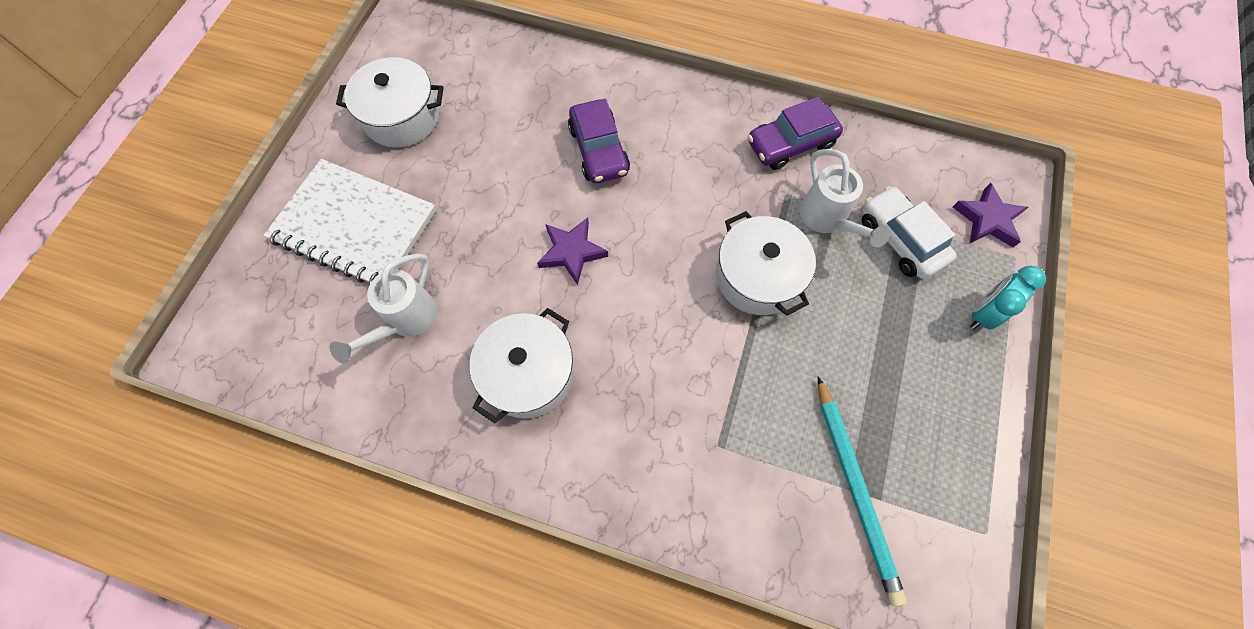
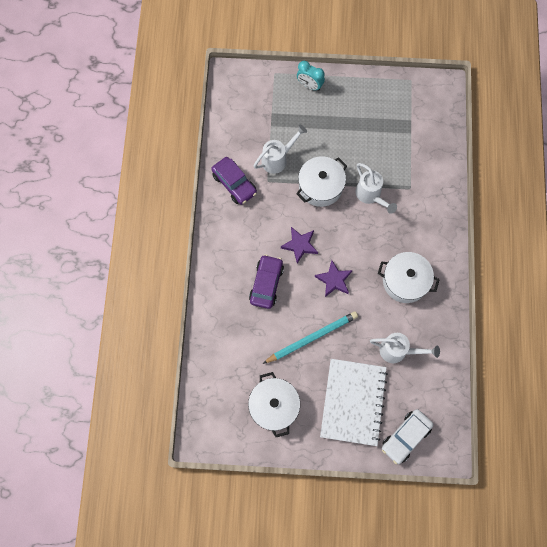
camera: 105 degrees left, 5 degrees up
(599, 150) = (266, 284): purple car -> purple car turned 45 degrees counterclockwise
(719, 362) = (371, 196): none -> white watering can
(855, 489) = (410, 130): turquoise pencil -> turquoise pencil (312, 337)
(900, 239) = (279, 124): white car -> white car (405, 437)
(988, 219) = (256, 85): purple star -> purple star (300, 245)

